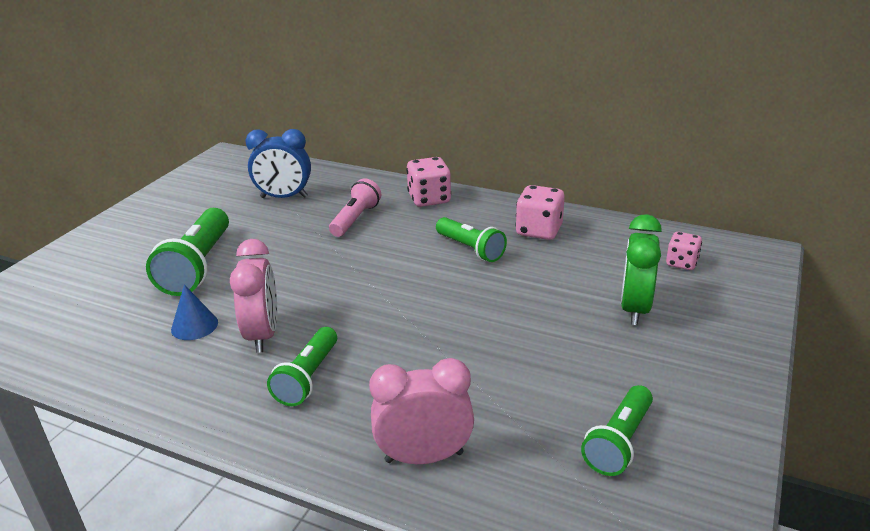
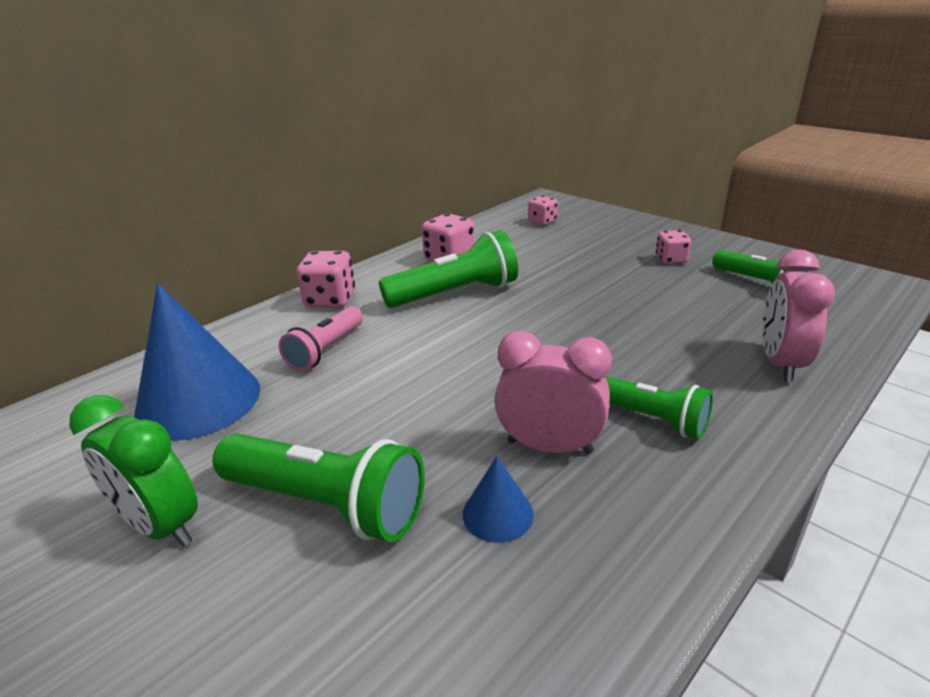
camera: 70 degrees left, 0 degrees up
(284, 197) = (198, 400): blue clock -> blue cone
(355, 219) = (326, 350): pink flashlight -> pink flashlight turned 105 degrees counterclockwise
(471, 249) = (455, 293): green flashlight -> green flashlight, size x1.57
(634, 309) = (595, 247): green clock -> green clock (161, 526)
(640, 367) = (671, 259): none -> pink dice

